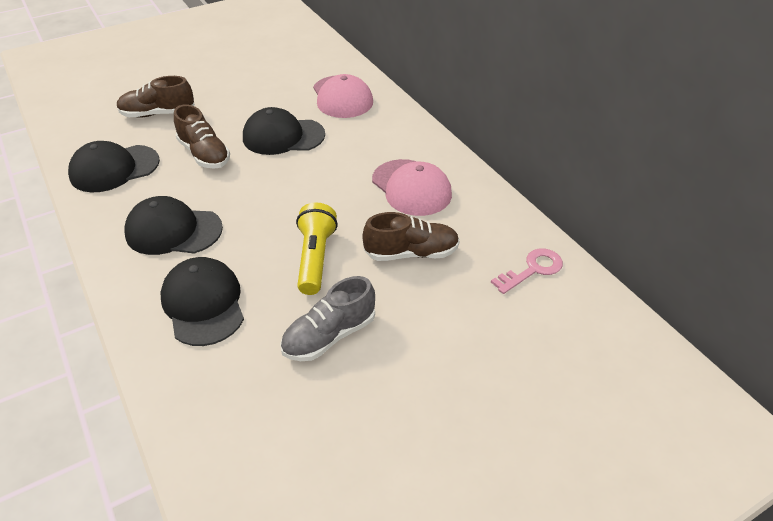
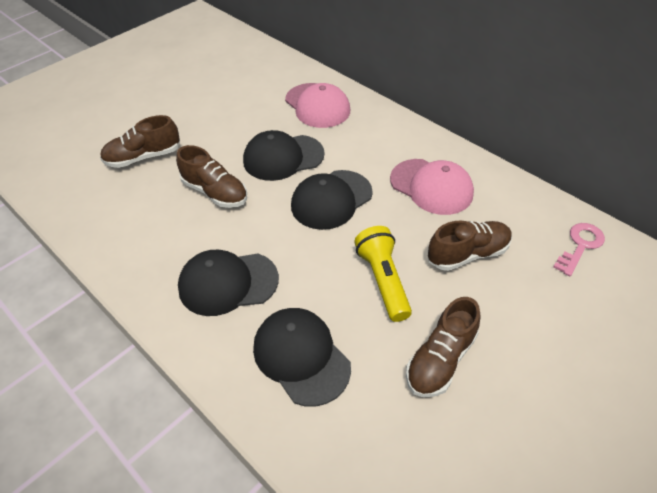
camera: 15 degrees left, 5 degrees up
(114, 169) = (129, 227): black cap -> black cap (331, 199)
(329, 336) = (440, 359): grey shoe -> brown shoe

